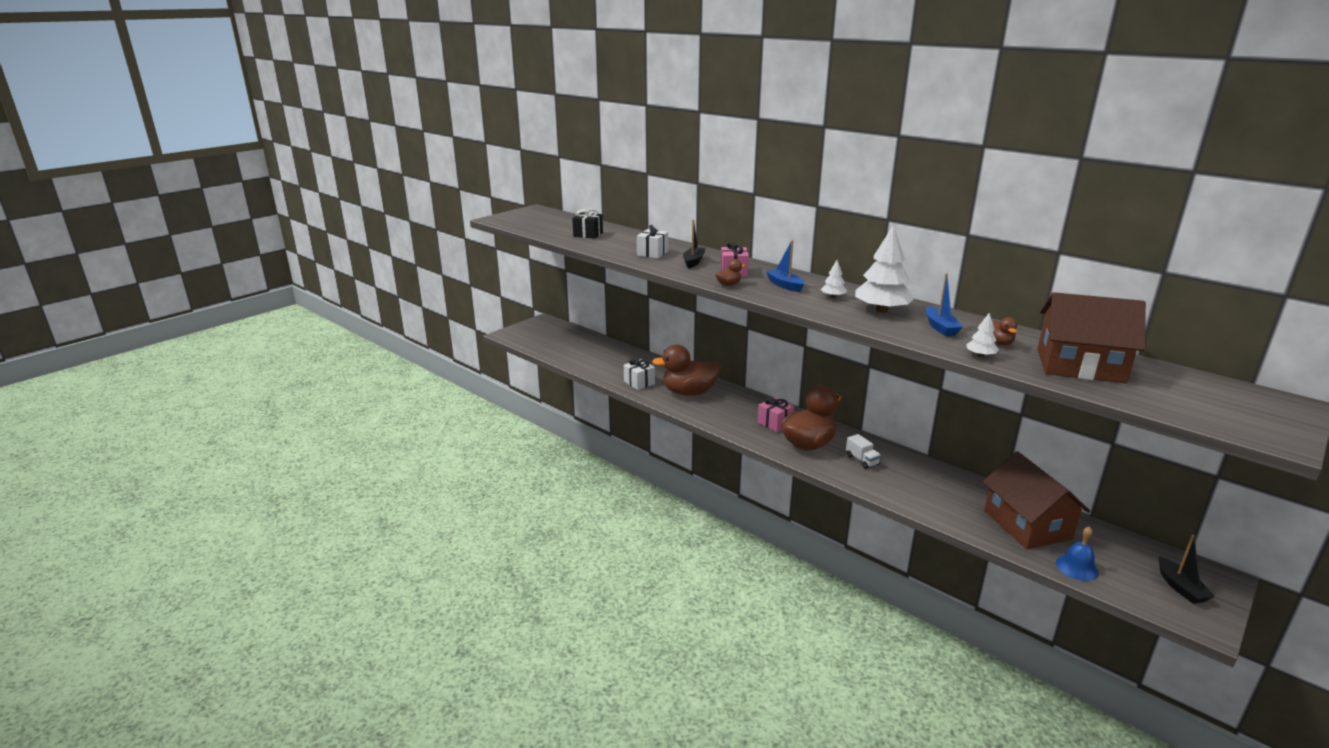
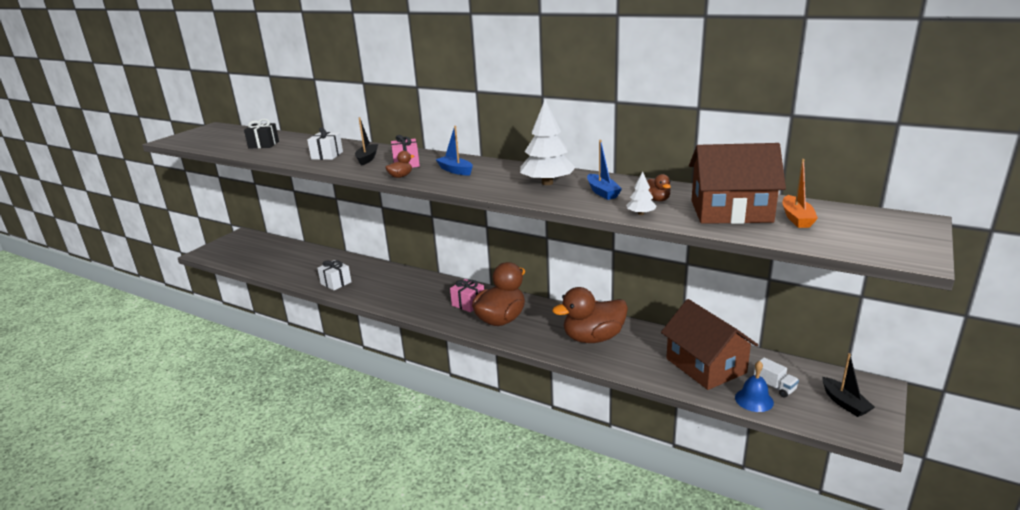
camera: 10 degrees left, 0 degrees up
(689, 392) = (385, 285): brown duck -> brown duck (593, 338)
(833, 297) = (501, 176): white tree -> none
(862, 460) = (551, 327): white truck -> white truck (774, 386)
(1153, 382) = (796, 218): none -> orange boat

